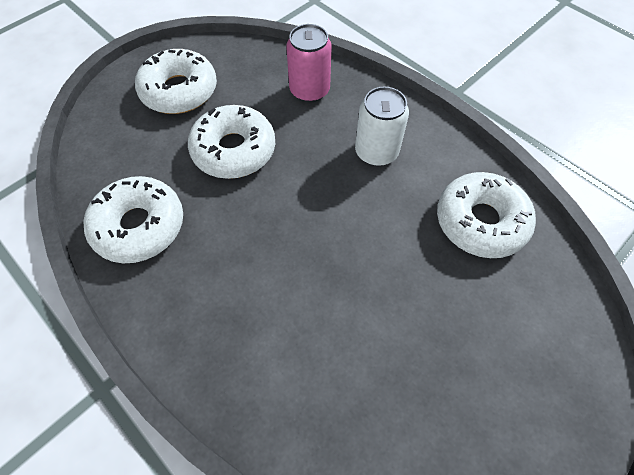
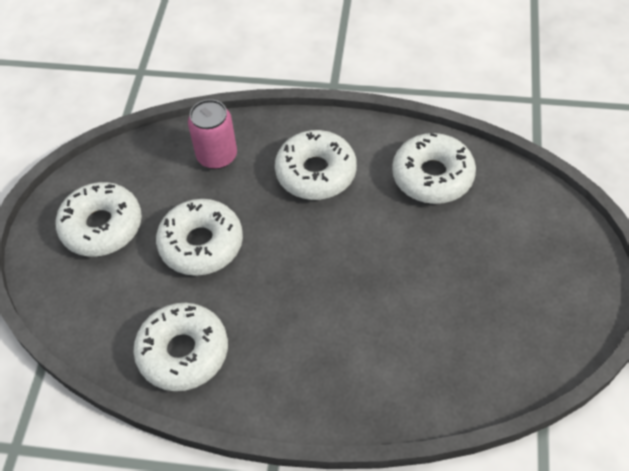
camera: 35 degrees left, 5 degrees down
(376, 152) = (316, 173): white can -> white donut

